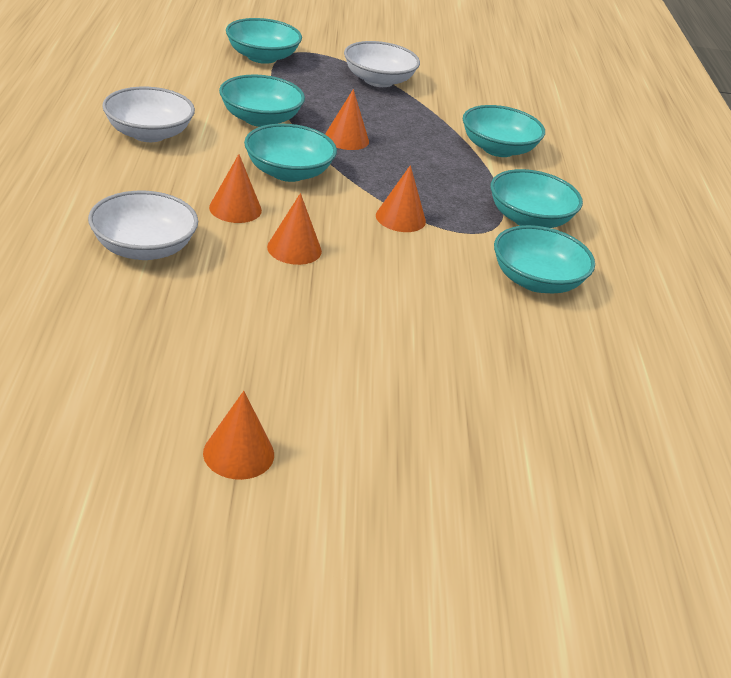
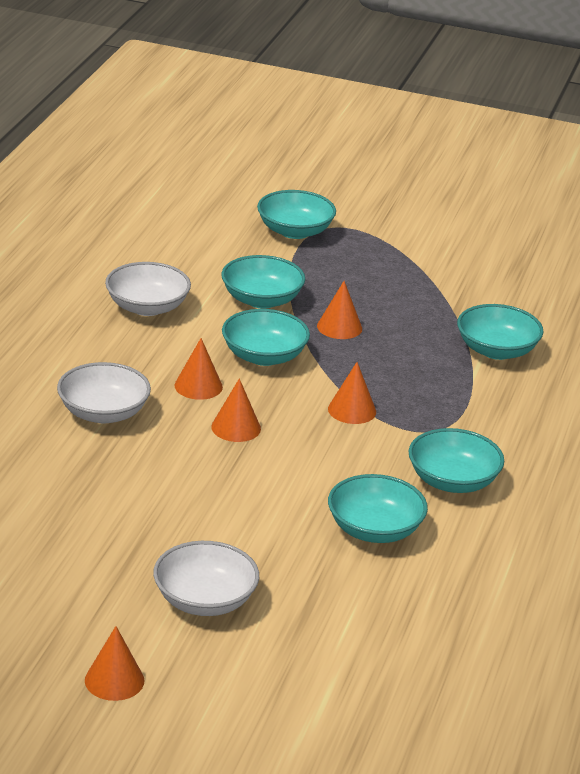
camera: 20 degrees right, 5 degrees down
(238, 453) = (118, 577): orange cone -> orange cone (114, 680)
(378, 80) = (408, 265): white bowl -> white bowl (204, 600)
(529, 219) = (483, 424): turquoise bowl -> turquoise bowl (374, 530)

